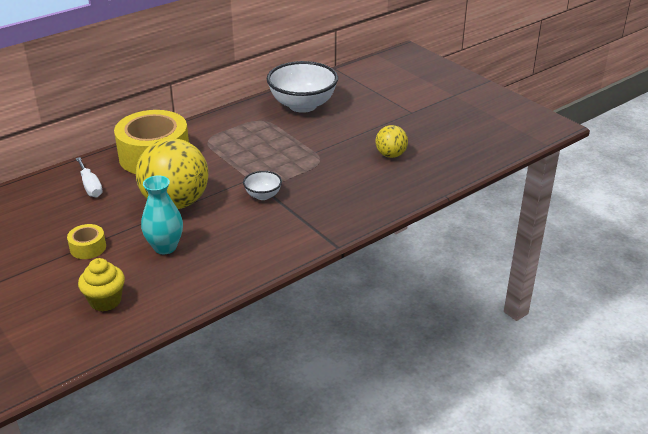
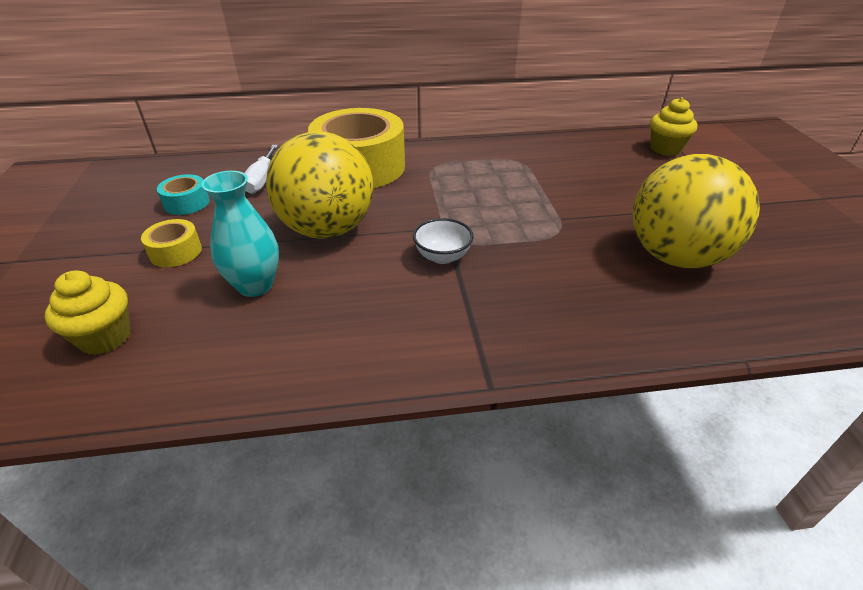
camera: 30 degrees right, 5 degrees up
(53, 218) = (187, 203): none -> turquoise tape
(302, 105) = (583, 157): white bowl -> none
(351, 85) = (665, 149): none -> yellow cupcake
(391, 155) = (675, 257): yellow ball -> yellow ball, size x2.00

